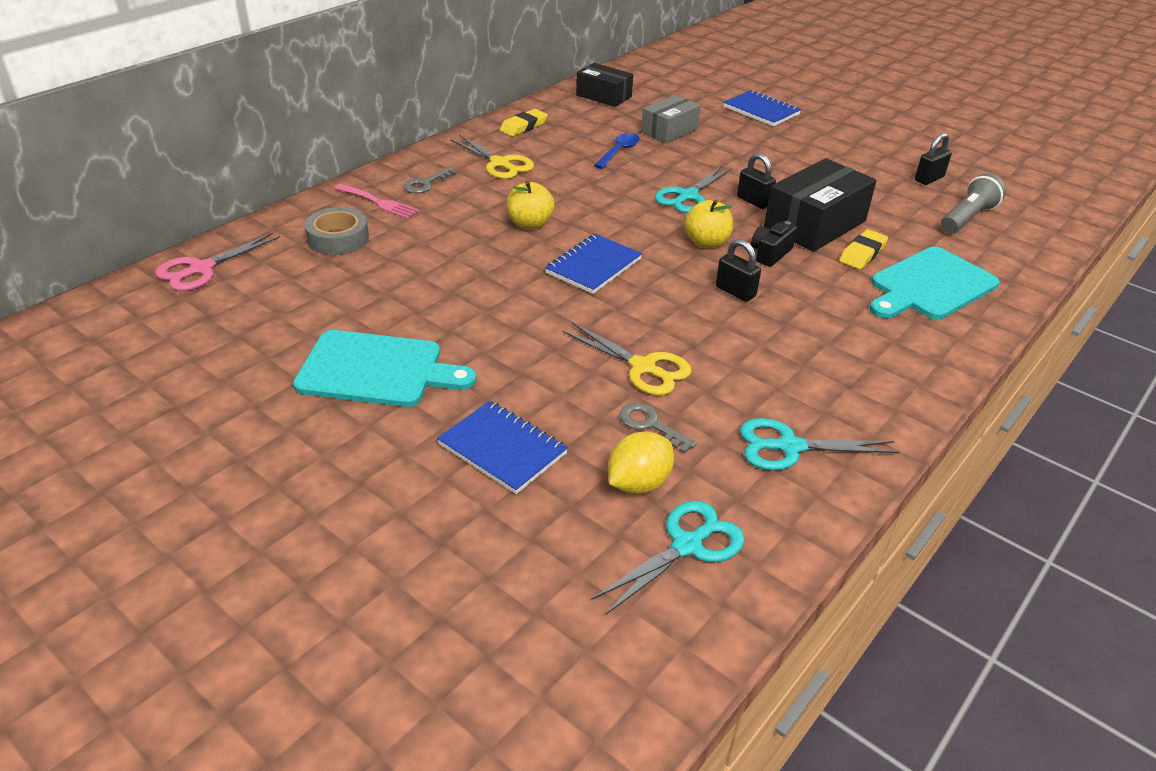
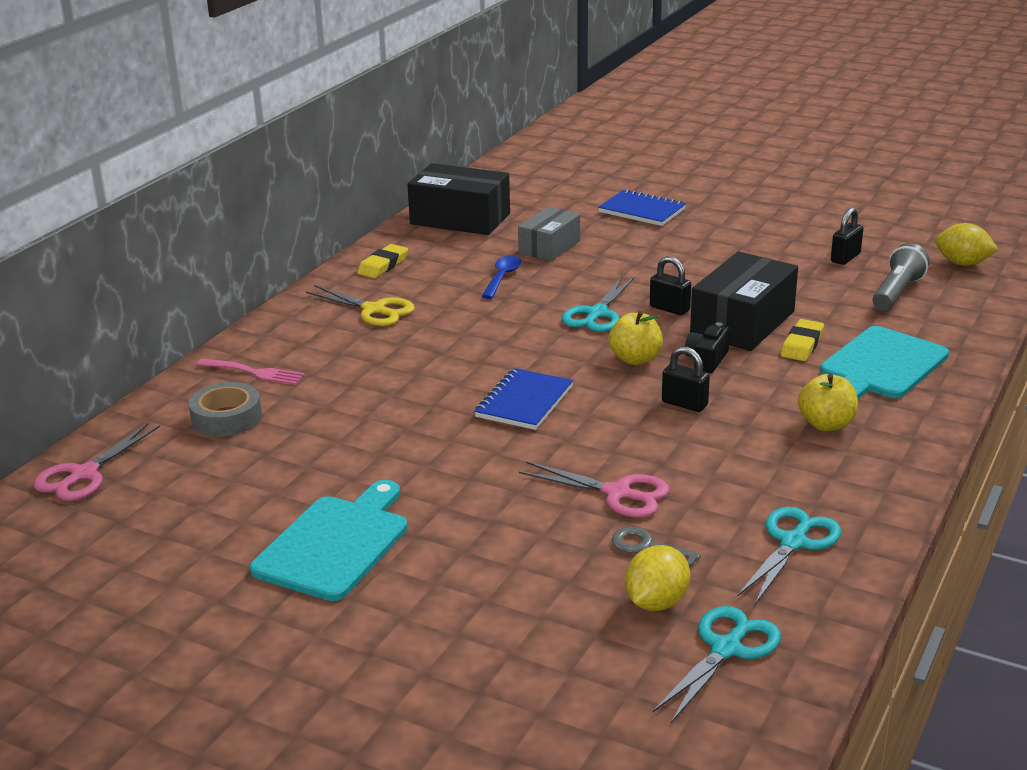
camera: 10 degrees left, 10 degrees down
(377, 370) = (335, 544): turquoise cutting board -> turquoise cutting board turned 60 degrees counterclockwise
(426, 183) = (299, 344): grey key -> none
(502, 449) = (504, 596): blue notebook -> none
(530, 224) = (436, 369): yellow apple -> yellow apple (826, 424)
(603, 96) = (460, 219): black box -> black box, size x1.56
(643, 367) = (617, 493): yellow scissors -> pink scissors
(789, 447) = (793, 542): turquoise scissors -> turquoise scissors turned 135 degrees clockwise
(1037, 200) = (962, 263): none -> yellow lemon

